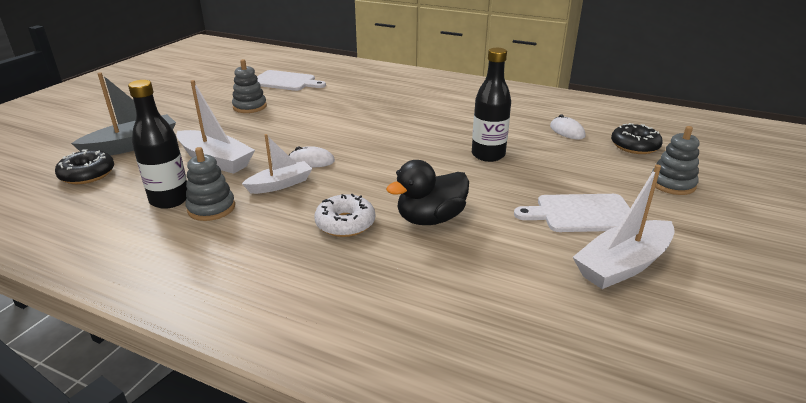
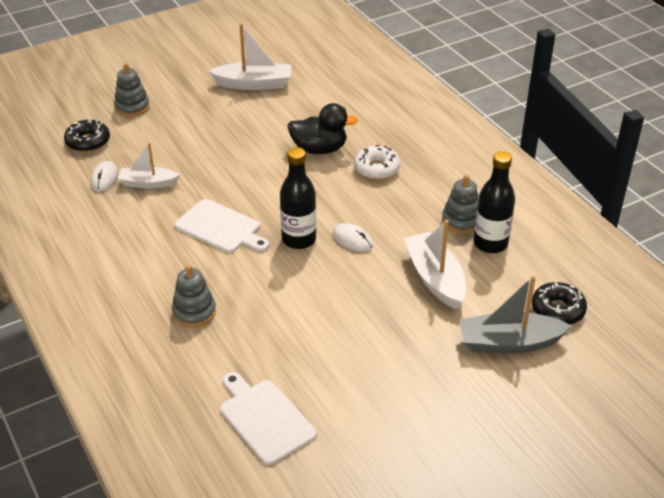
camera: 145 degrees left, 10 degrees up
(250, 107) = (352, 367): grey stacking toy -> grey stacking toy (194, 312)
(280, 184) = (396, 223): white boat -> white boat (148, 183)
(488, 155) = (207, 182): black bottle -> black bottle (299, 239)
(581, 213) = (224, 114): white cutting board -> white cutting board (220, 228)

